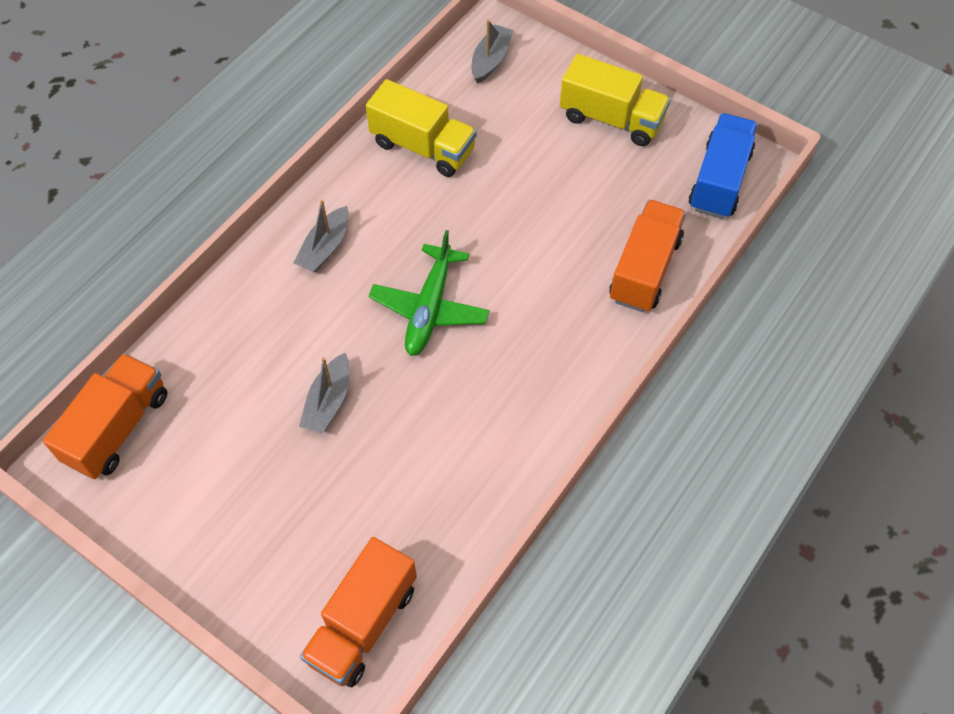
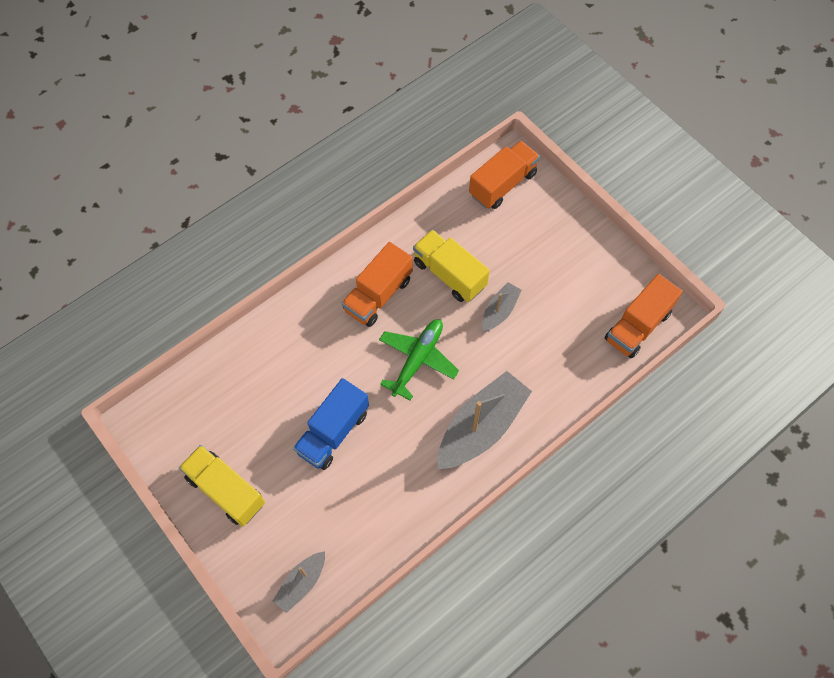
camera: 165 degrees left, 5 degrees up
(325, 248) = (481, 427): grey boat -> grey boat, size x1.92
(423, 147) = (386, 502): yellow truck -> yellow truck (449, 274)
(644, 269) = (260, 352): orange truck -> orange truck (378, 295)
(719, 180) = (171, 410): blue truck -> blue truck (333, 432)

